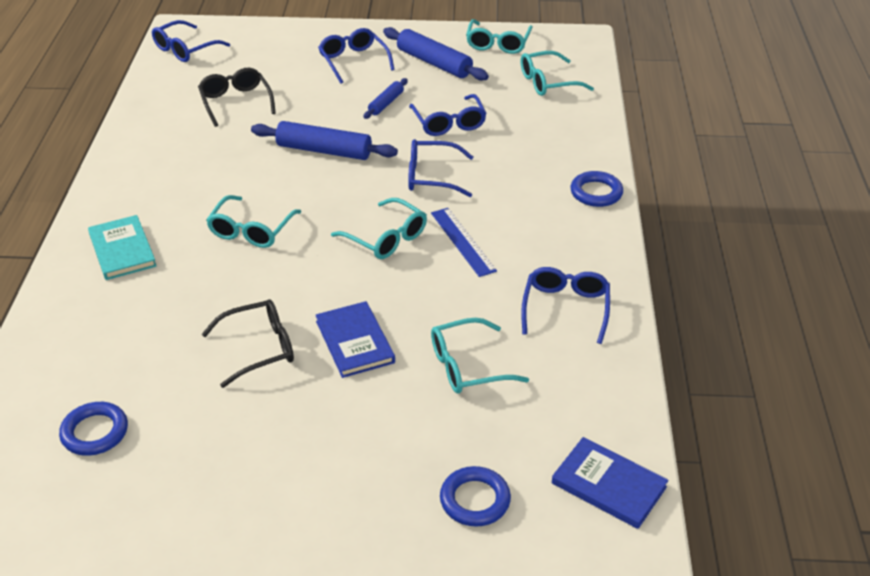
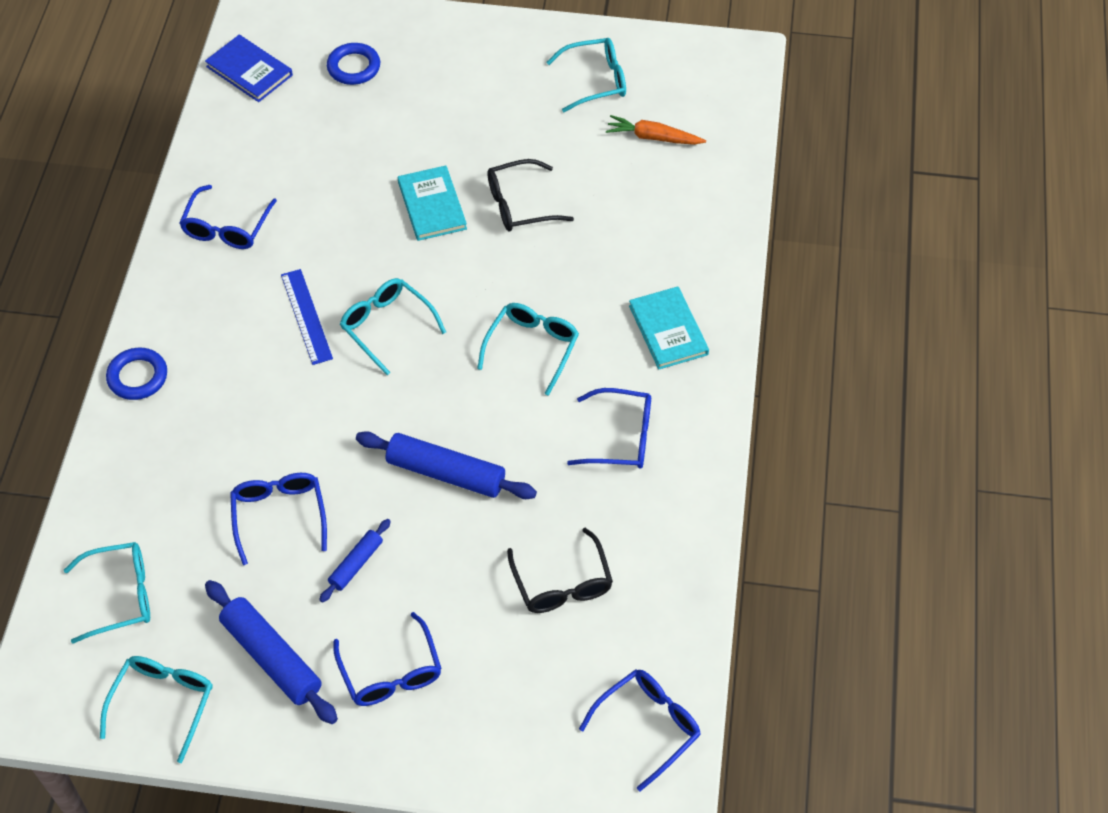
camera: 175 degrees left, 15 degrees up
(95, 432) = (653, 137): blue ring -> orange carrot
(354, 342) = (432, 205): blue book -> turquoise book
(431, 176) = (321, 417): blue glasses -> blue glasses (621, 437)
(467, 366) = (334, 175): turquoise glasses -> turquoise glasses (595, 81)

